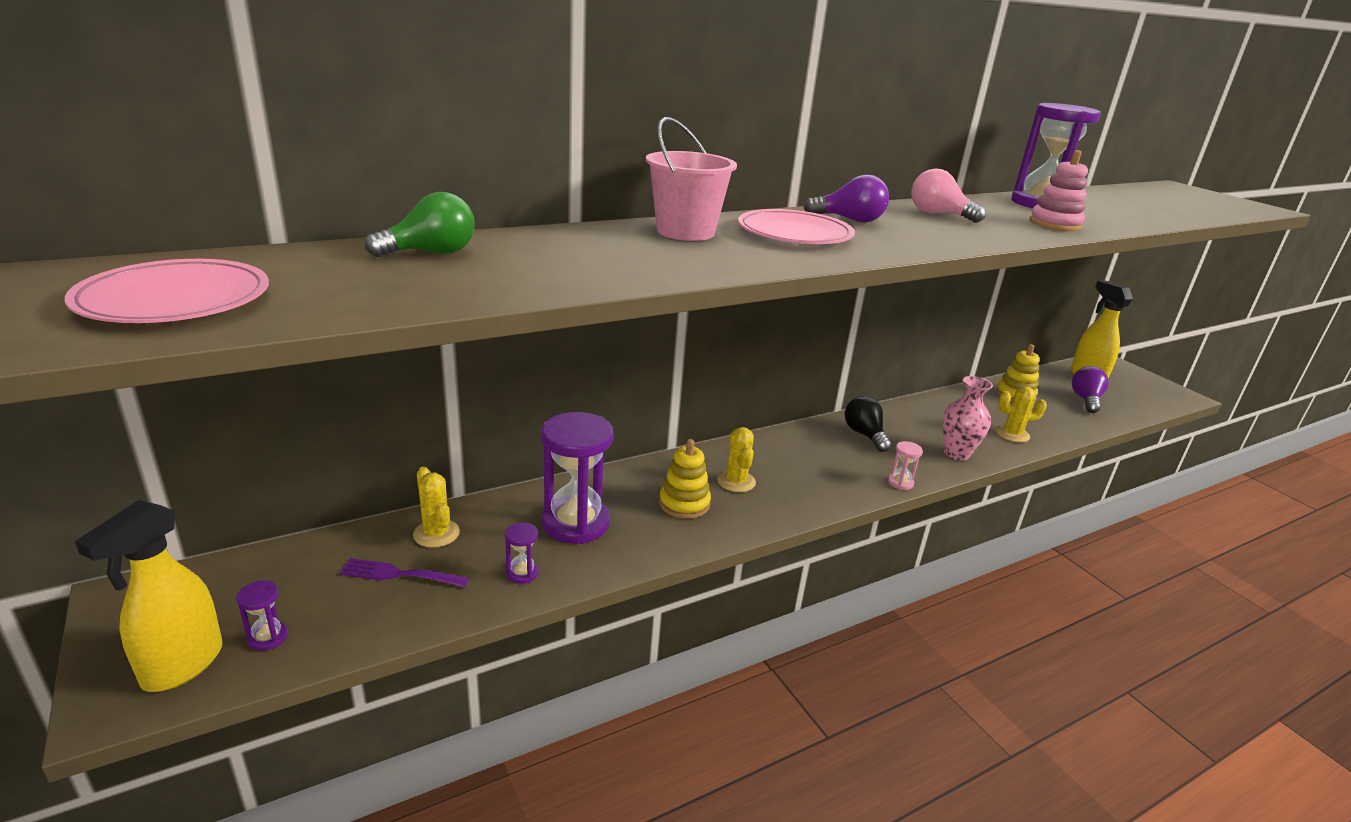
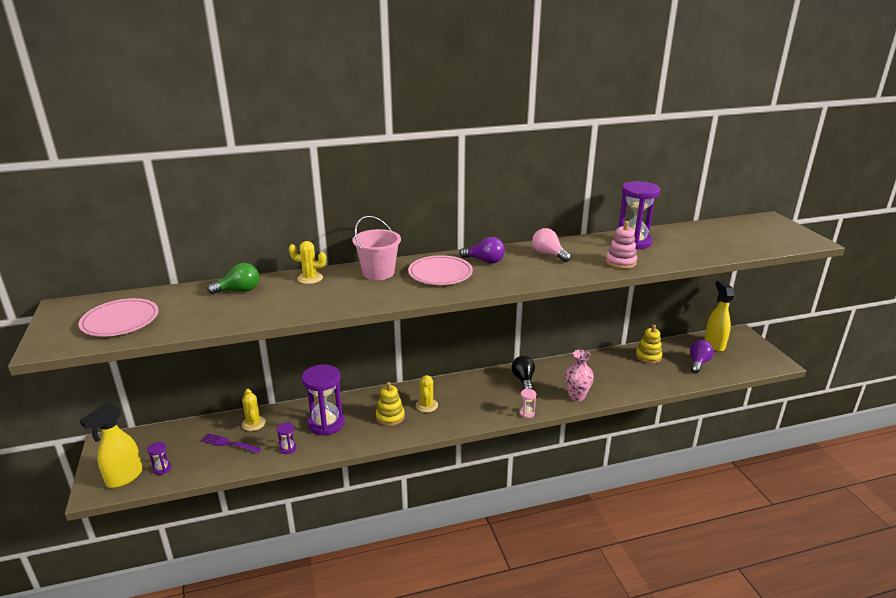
camera: 15 degrees right, 0 degrees up
(1012, 434) = (625, 385): yellow cactus -> yellow cactus (310, 278)

